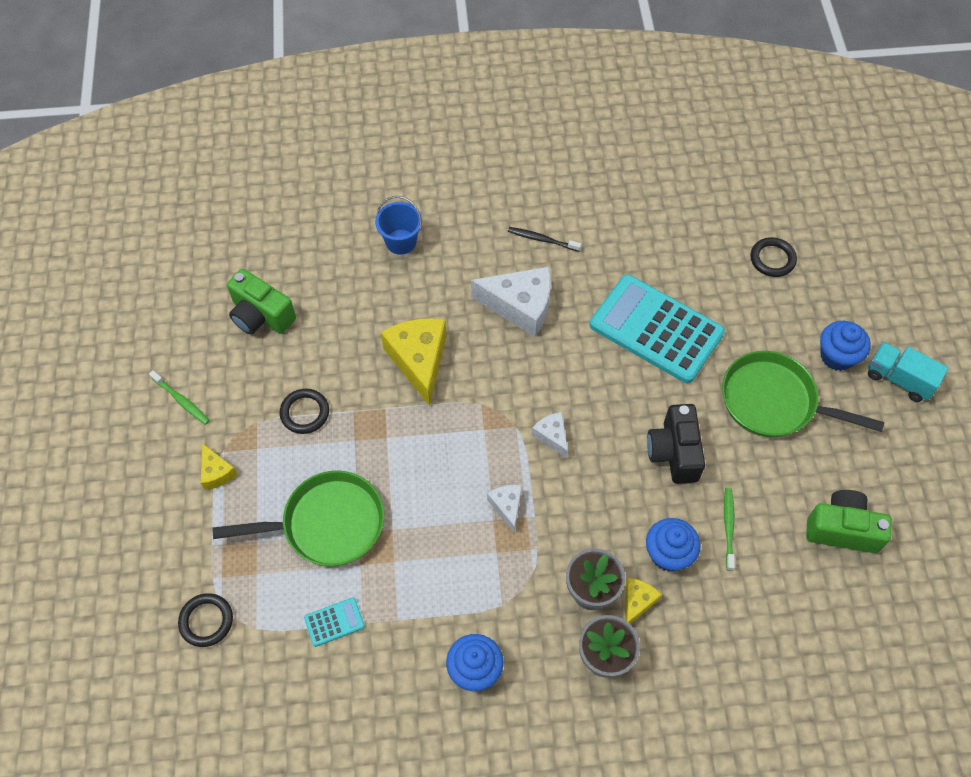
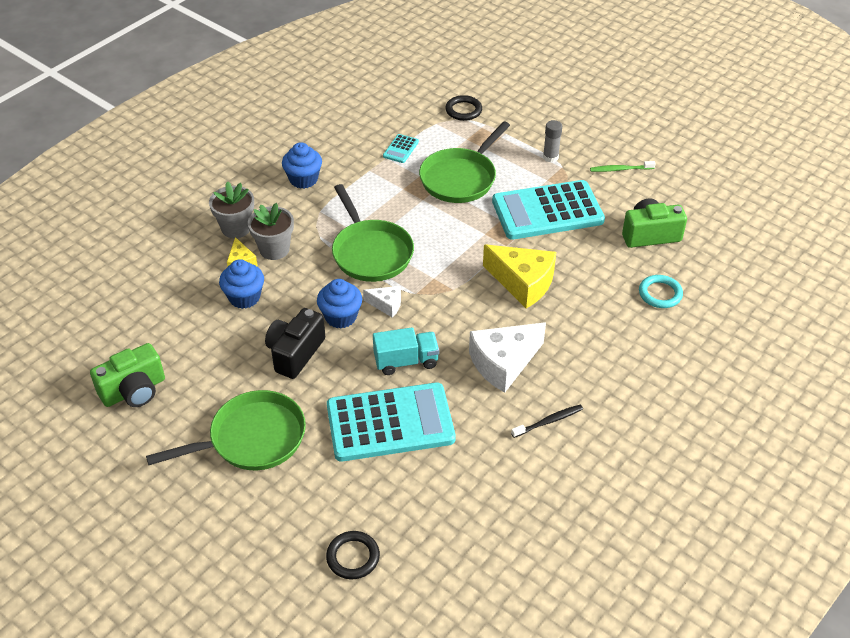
camera: 135 degrees right, 15 degrees down
(216, 472) = (550, 157): yellow cheese -> grey glue stick
(305, 413) = (547, 211): black ring -> turquoise calculator
(332, 262) = (660, 294): none -> turquoise ring
(401, 242) = (639, 340): blue bucket -> none
(507, 506) = (370, 252): white cheese -> green pan
(674, 452) = (295, 353): black camera -> black camera turned 105 degrees counterclockwise
(728, 527) = (217, 337): green toothbrush -> none
(837, 356) = (228, 513): blue cupcake -> blue cupcake (341, 317)
(899, 379) = (161, 533): turquoise truck -> turquoise truck (406, 361)

